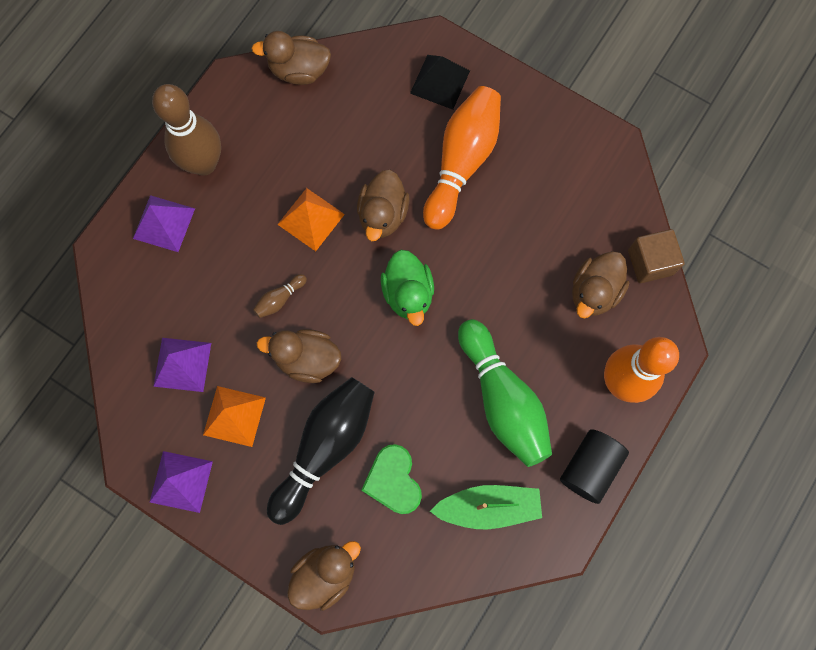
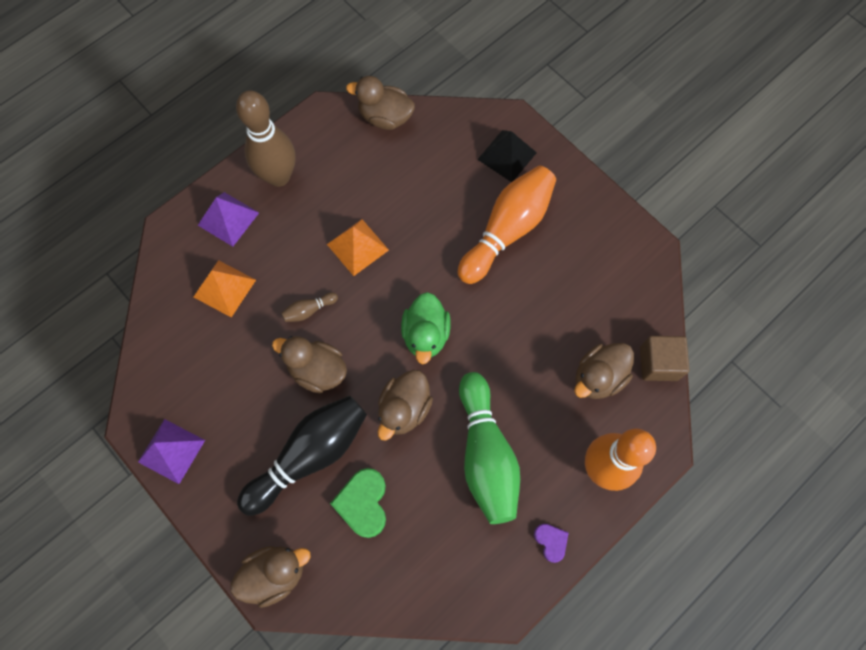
camera: 15 degrees right, 5 degrees down
(182, 364) = (205, 346): purple pyramid -> none
(234, 416) = (237, 404): orange pyramid -> orange pyramid (224, 288)
(383, 215) = (423, 259): brown duck -> brown duck (404, 409)
(488, 507) = (444, 553): green boat -> none
(589, 467) = (551, 541): black cylinder -> purple heart

